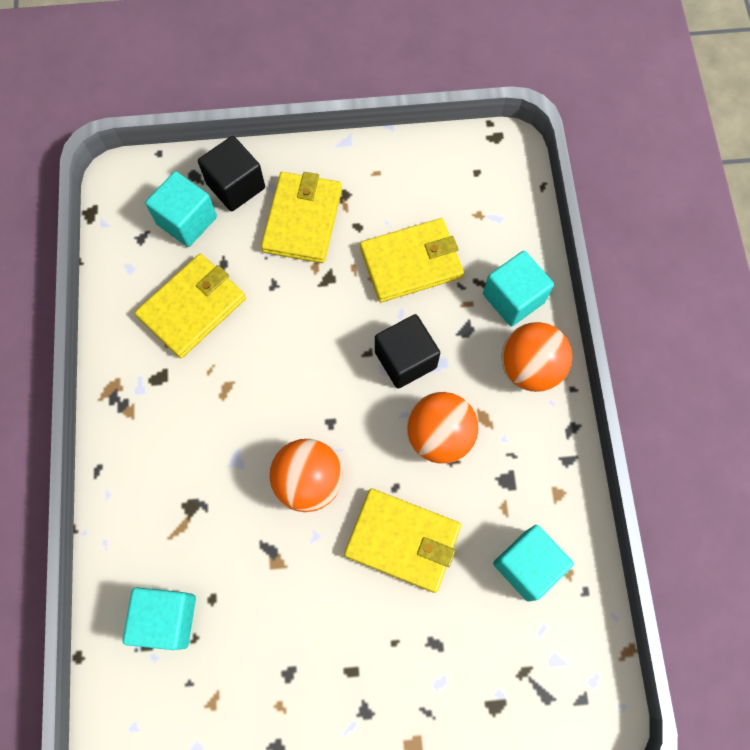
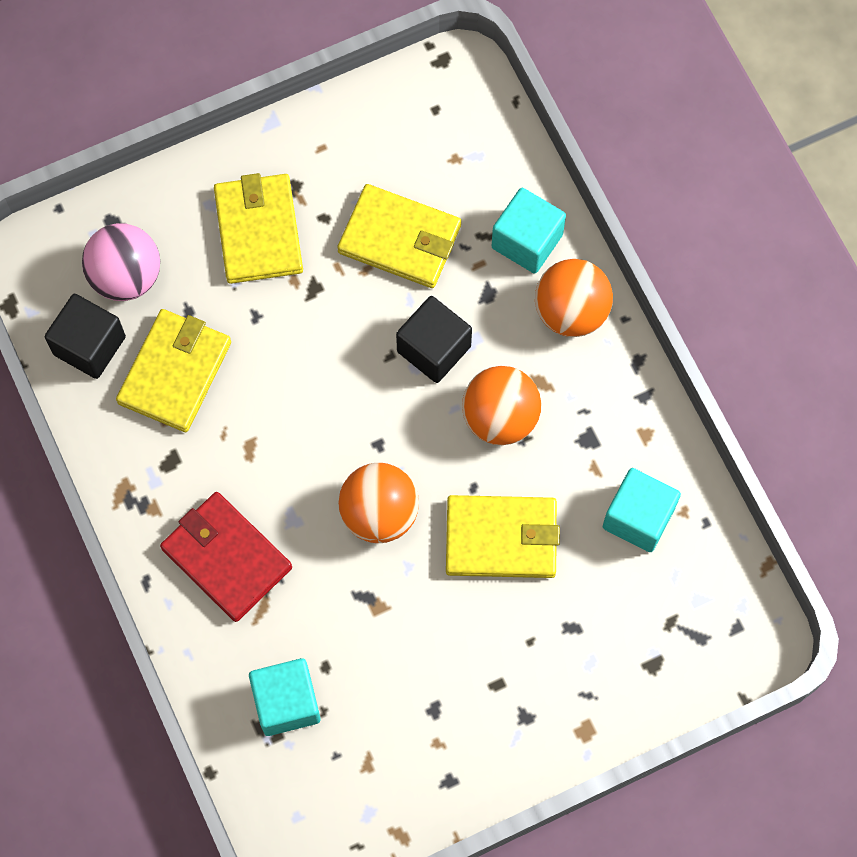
camera: 20 degrees left, 0 degrees up
(169, 474) = (226, 558): none -> red wallet
(187, 220) = (126, 276): turquoise cube -> pink ball
(236, 186) = (165, 217): black cube -> black cube (89, 345)
(411, 262) = (400, 239): yellow wallet -> yellow wallet turned 60 degrees clockwise

